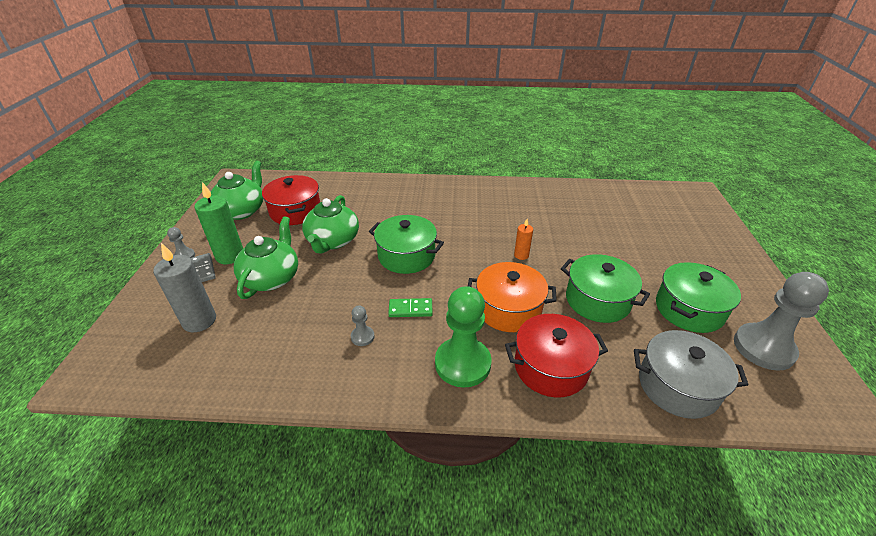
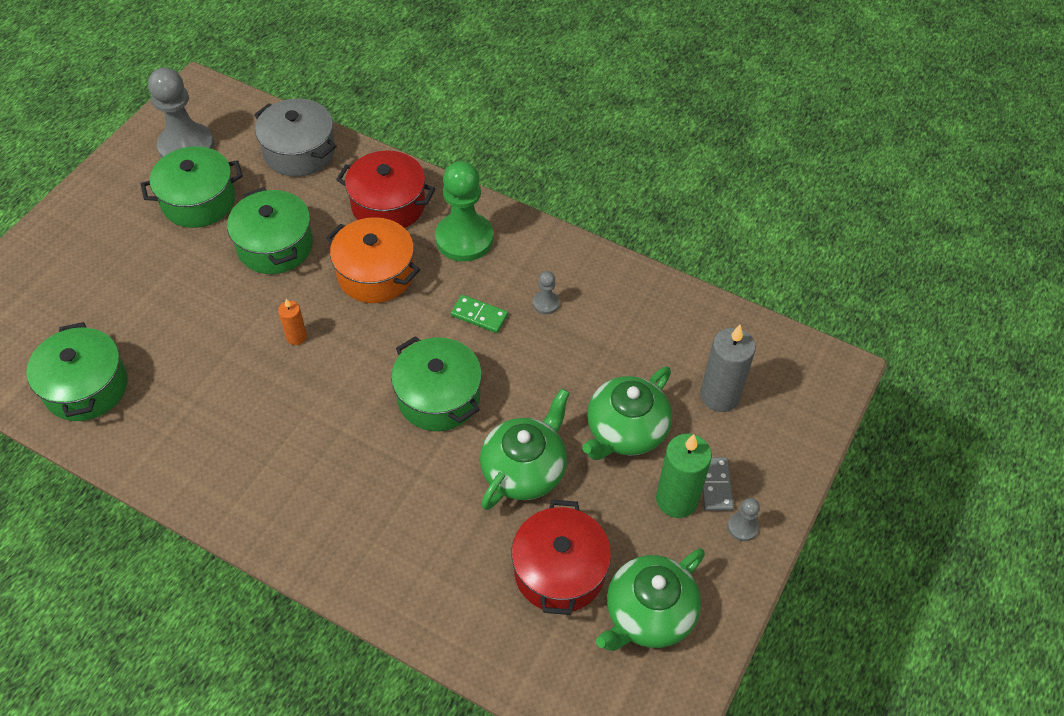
camera: 155 degrees left, 15 degrees up
(600, 200) = (86, 387): none -> green pot

